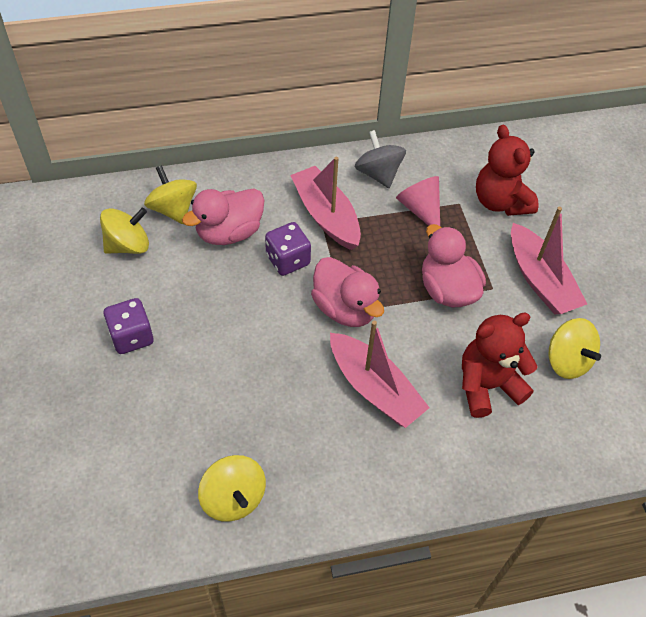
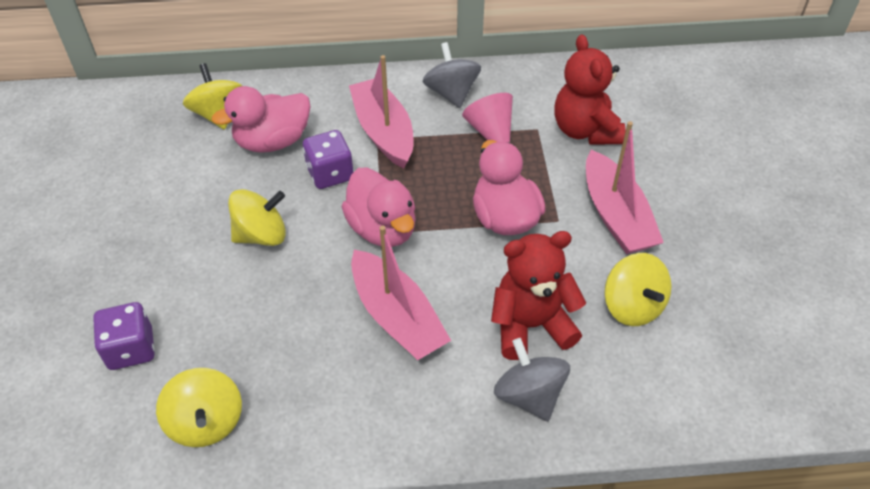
camera: 10 degrees right, 5 degrees down
(128, 245) = (160, 147): yellow spinning top -> yellow spinning top (261, 235)
(132, 336) = (139, 239): purple dice -> purple dice (131, 349)
(497, 447) = (529, 395): none -> grey spinning top

